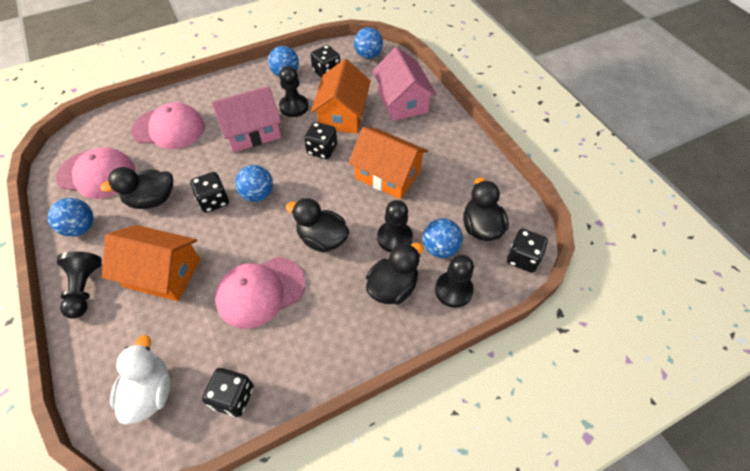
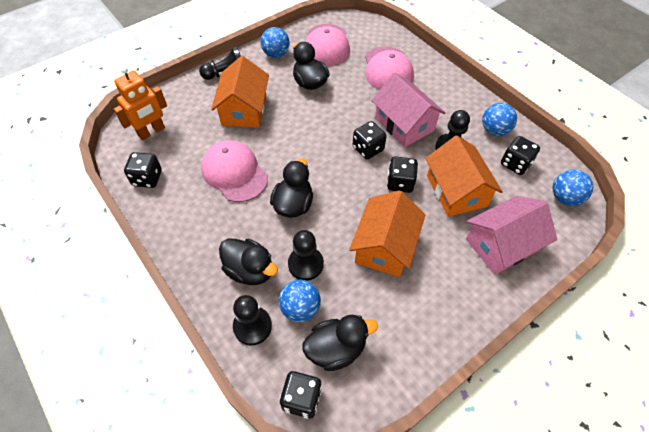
camera: 80 degrees right, 0 degrees up
(150, 392) = (151, 132): white duck -> orange robot
(214, 201) = (317, 120): black dice -> black dice (368, 149)
(258, 194) = (332, 147): blue ball -> none
(342, 114) = (456, 191): orange house -> orange house turned 75 degrees clockwise

